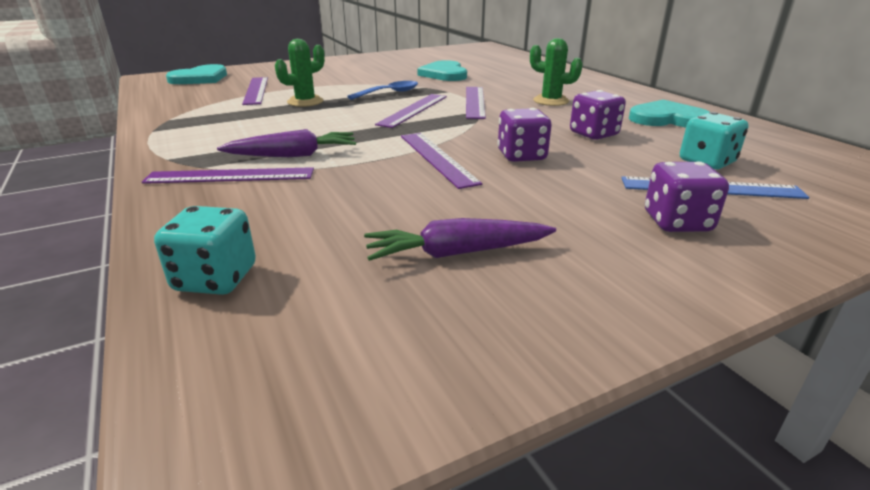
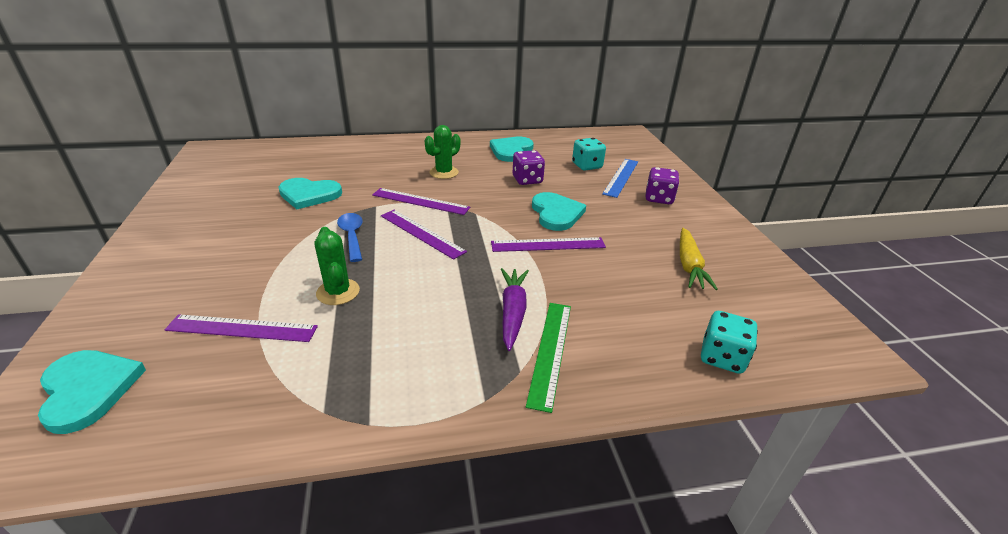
camera: 75 degrees left, 5 degrees up
(230, 176) = (550, 351): purple ruler -> green ruler
(457, 253) = (689, 265): purple carrot -> yellow carrot
(521, 156) = (556, 213): purple dice -> turquoise heart

